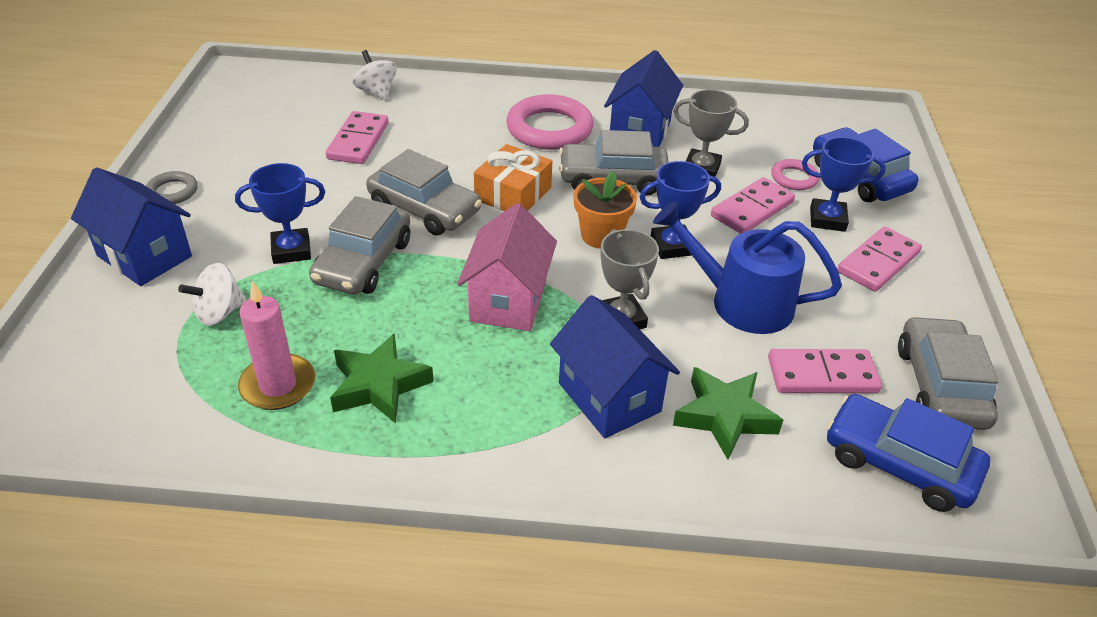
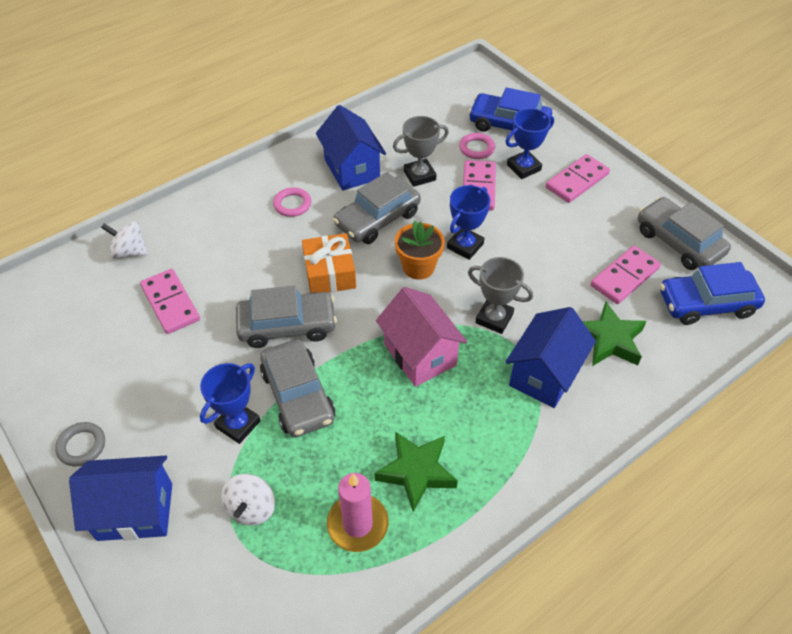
camera: 40 degrees left, 10 degrees up
(549, 129) = (292, 204): pink ring -> pink ring, size x0.52
(609, 397) = (544, 375): blue house -> blue house turned 75 degrees counterclockwise
(741, 302) = (540, 258): blue watering can -> none
(878, 262) = (577, 181): pink domino -> pink domino turned 45 degrees clockwise

